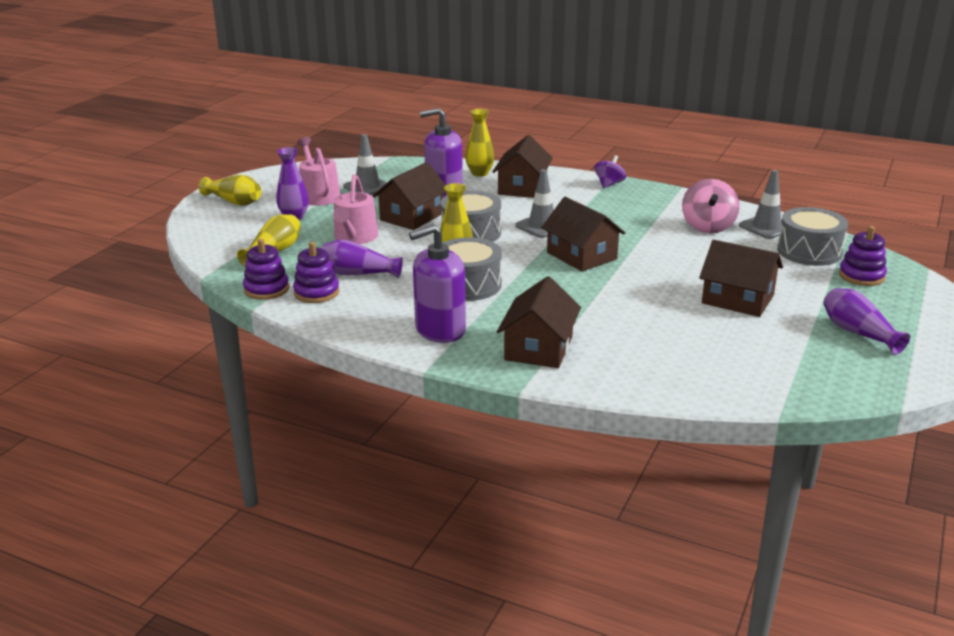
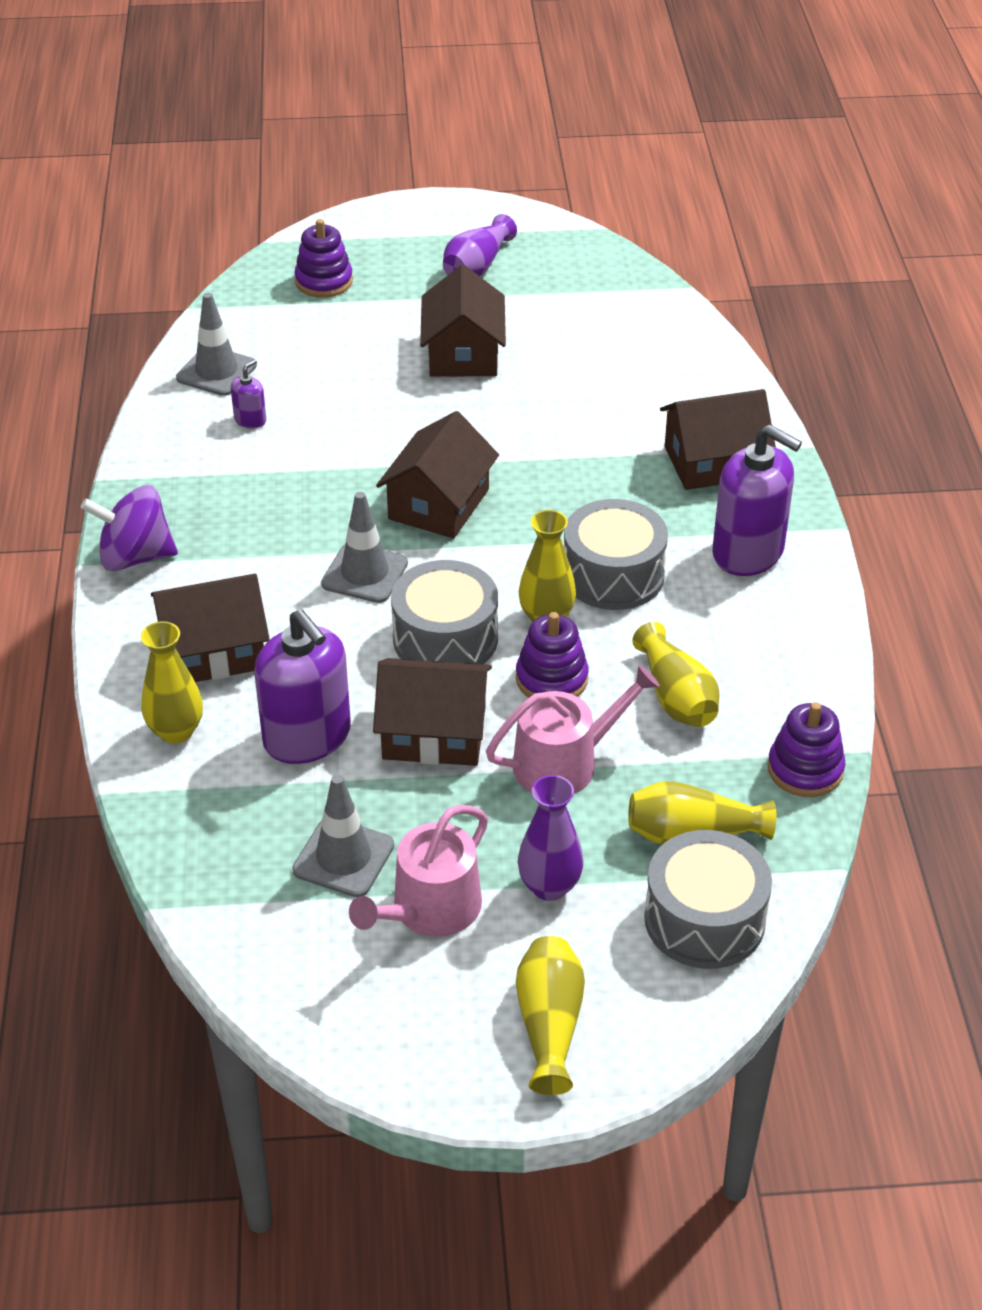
camera: 120 degrees left, 15 degrees up
(316, 292) = (765, 711): purple stacking toy -> purple stacking toy (551, 679)
(358, 274) = (676, 696): purple vase -> yellow vase
(609, 184) = (135, 557): purple spinning top -> purple spinning top, size x1.53
(708, 226) = (250, 420): pink spinning top -> purple soap dispenser
(809, 251) = (277, 326): grey drum -> grey drum (704, 919)

